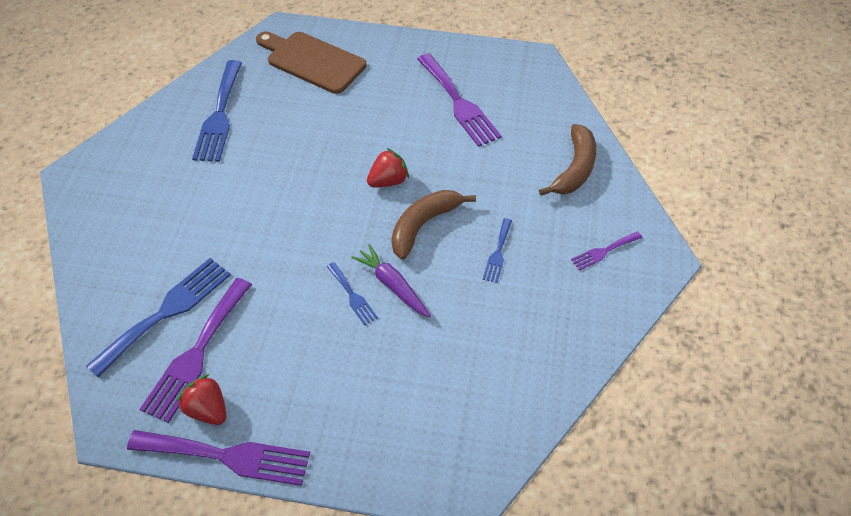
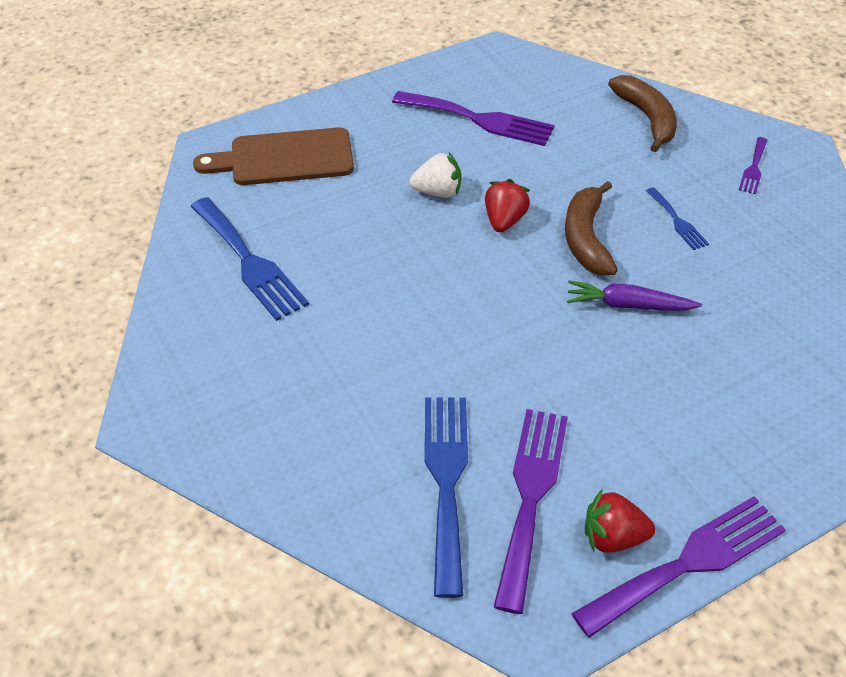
camera: 40 degrees left, 5 degrees down
(196, 353) = (531, 495): purple fork -> purple fork turned 150 degrees counterclockwise
(352, 296) = (605, 338): blue fork -> none
(372, 137) = (438, 192): none -> white strawberry

